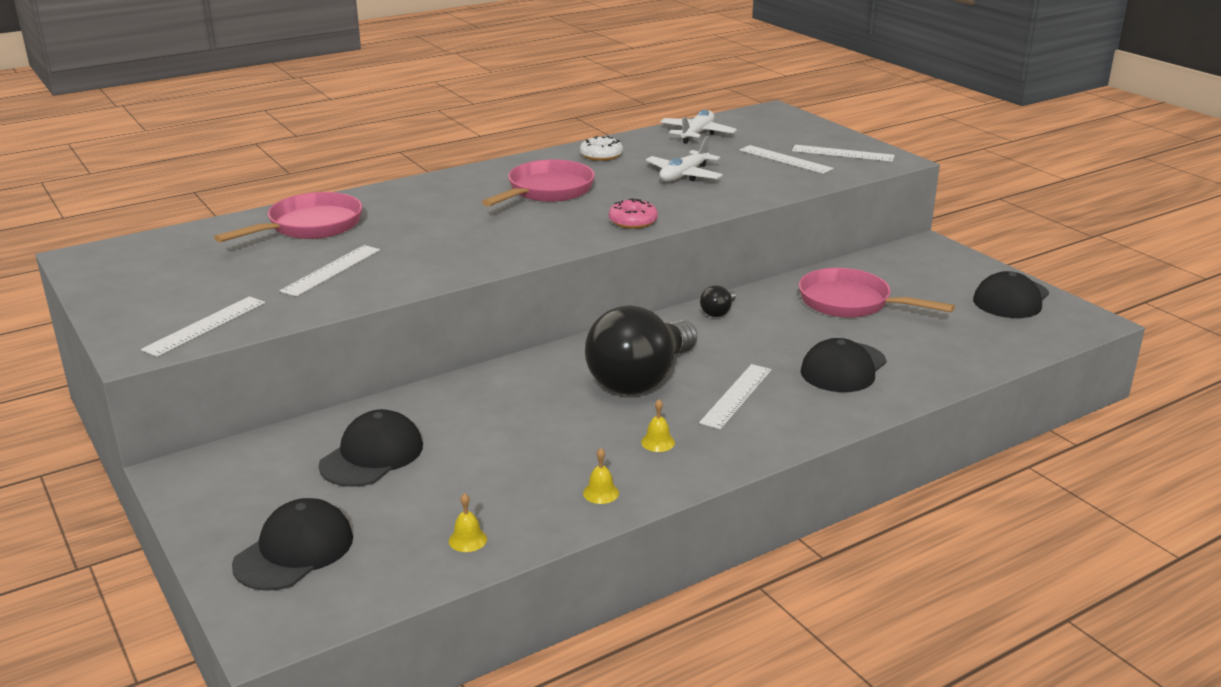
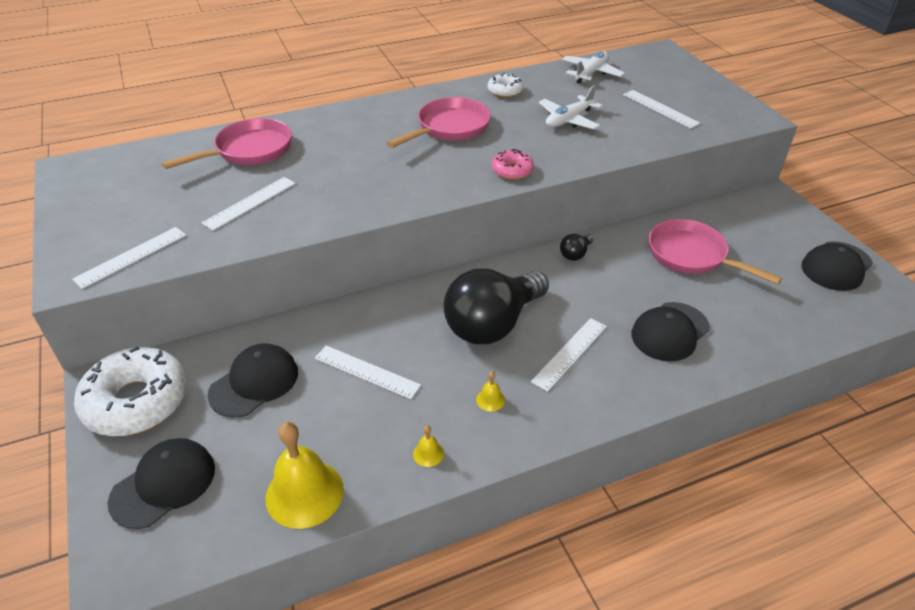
camera: 10 degrees right, 15 degrees up
(231, 485) = (137, 401): none -> white donut
(467, 540) = (304, 493): yellow bell -> yellow bell, size x2.38
(842, 153) = (712, 106): white ruler -> white ruler (367, 372)

